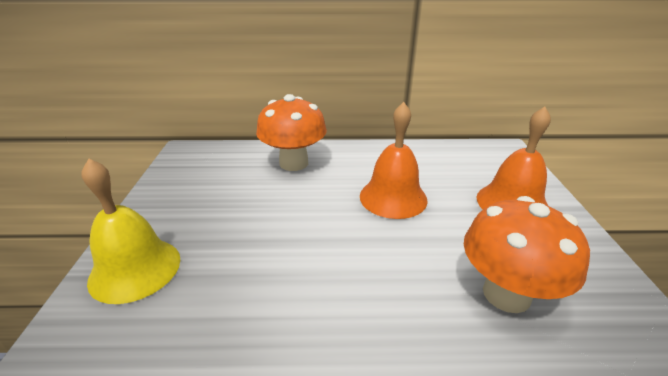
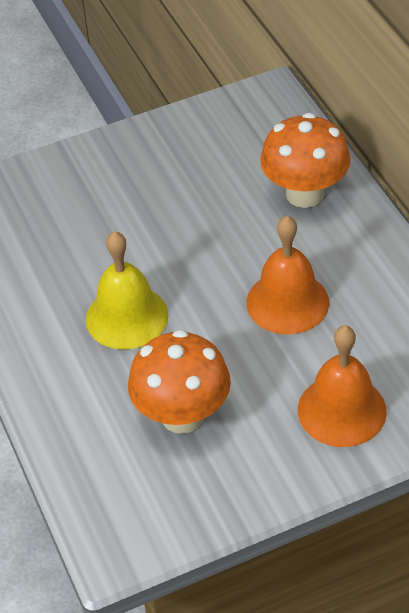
camera: 70 degrees right, 15 degrees up
(135, 269) = (84, 173): yellow bell -> yellow bell (127, 317)

